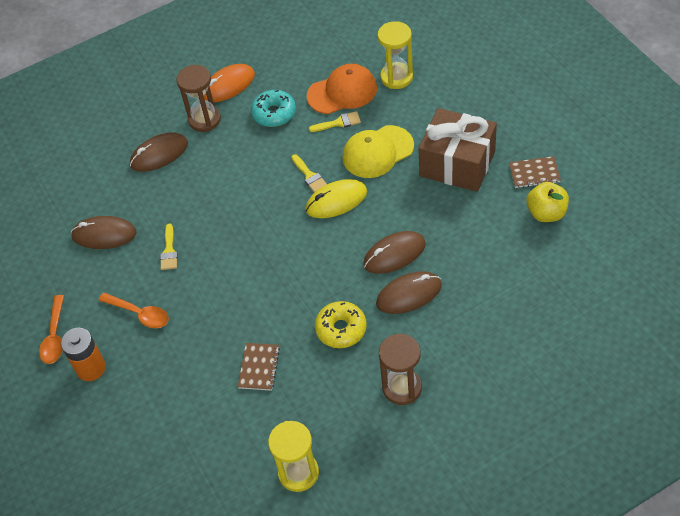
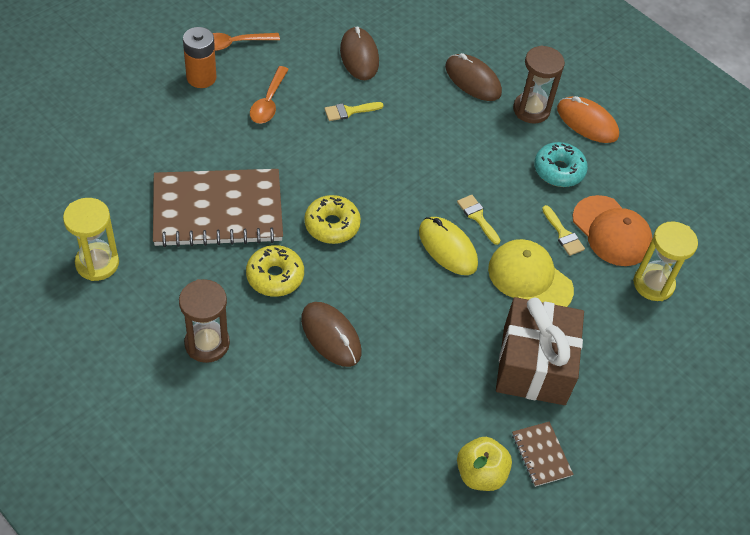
camera: 65 degrees right, 0 degrees up
(259, 367) = (217, 210): brown notebook -> brown notebook, size x2.34
(295, 280) = (332, 225): none -> yellow donut
(309, 175) = (477, 217): yellow brush -> yellow brush turned 105 degrees clockwise
(394, 254) = (384, 314): brown mouse -> none

